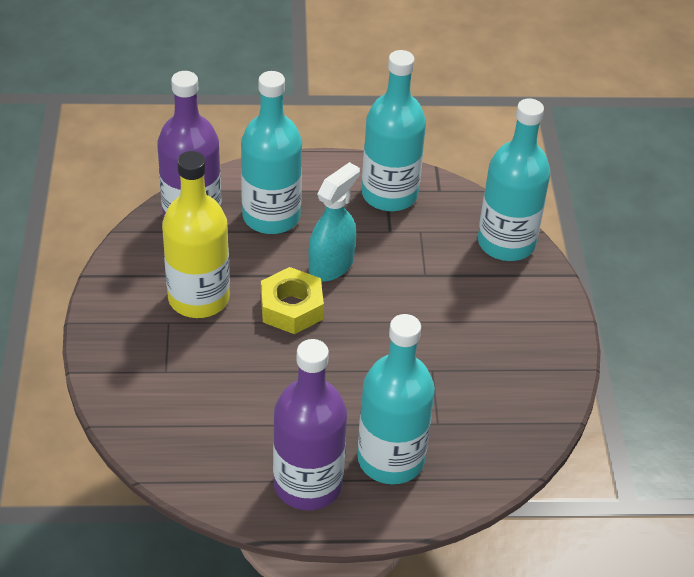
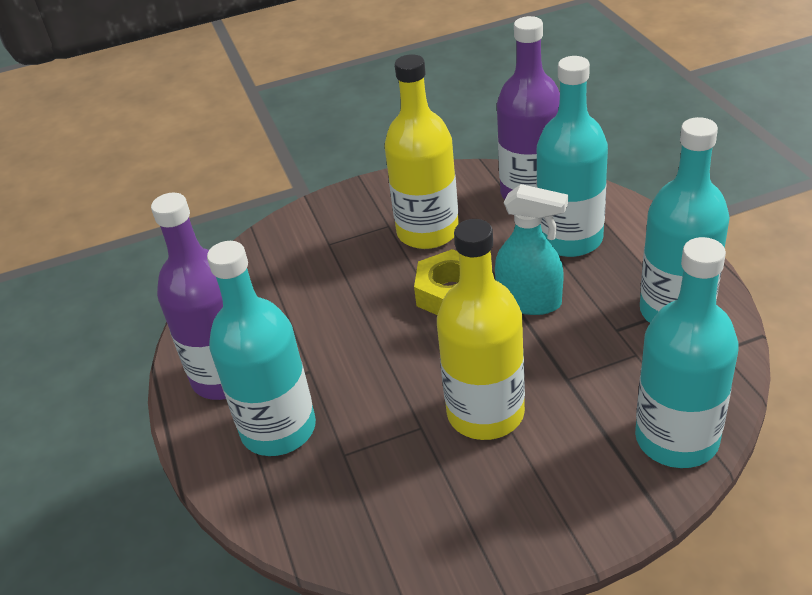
camera: 80 degrees right, 5 degrees down
(436, 329) = (485, 413): none -> yellow bottle

